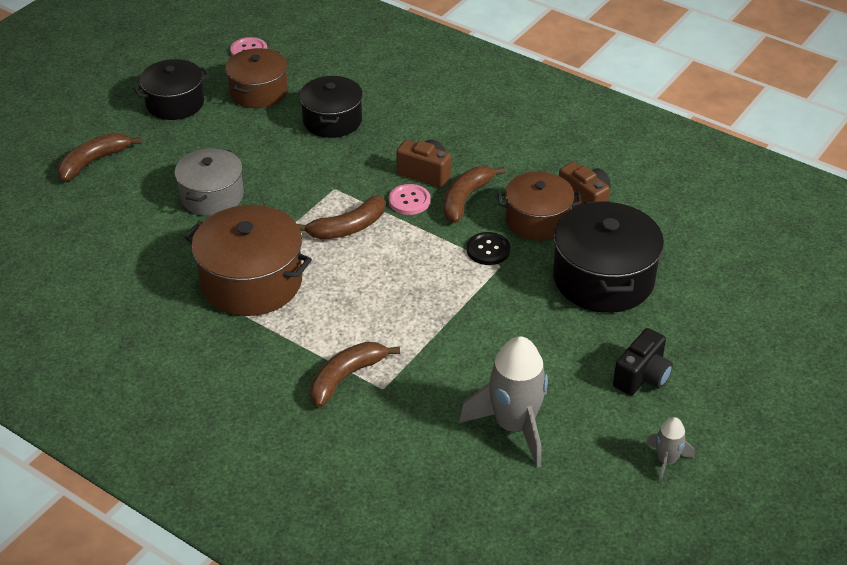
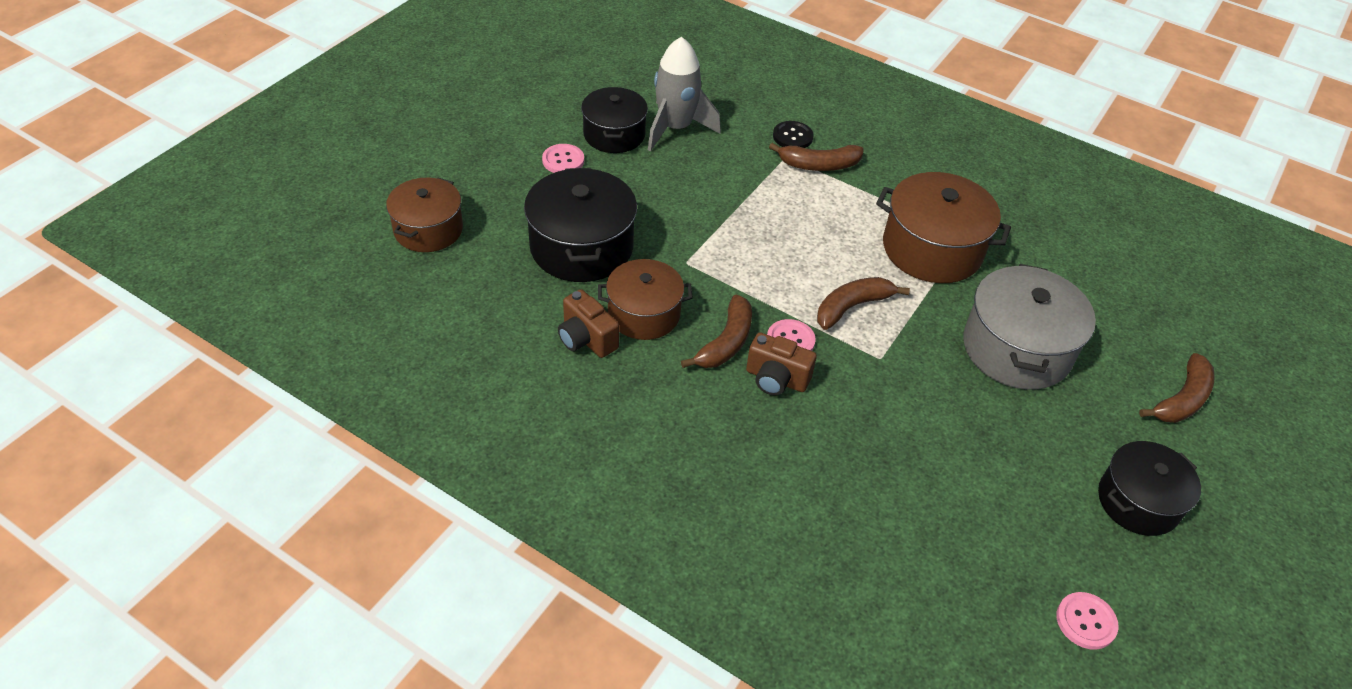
camera: 175 degrees right, 5 degrees up
(212, 196) = (1016, 349): grey pot -> grey pot, size x1.50
(259, 92) = (1032, 525): brown pot -> brown pot (428, 229)
(332, 120) = (912, 468): black pot -> black pot (614, 134)
(346, 377) = (819, 165): brown banana -> brown banana turned 45 degrees clockwise
(488, 250) = (698, 279): black button -> black button (792, 137)
(642, 377) = (563, 160): black camera -> pink button
(666, 461) = (558, 104): grey rocket -> none

